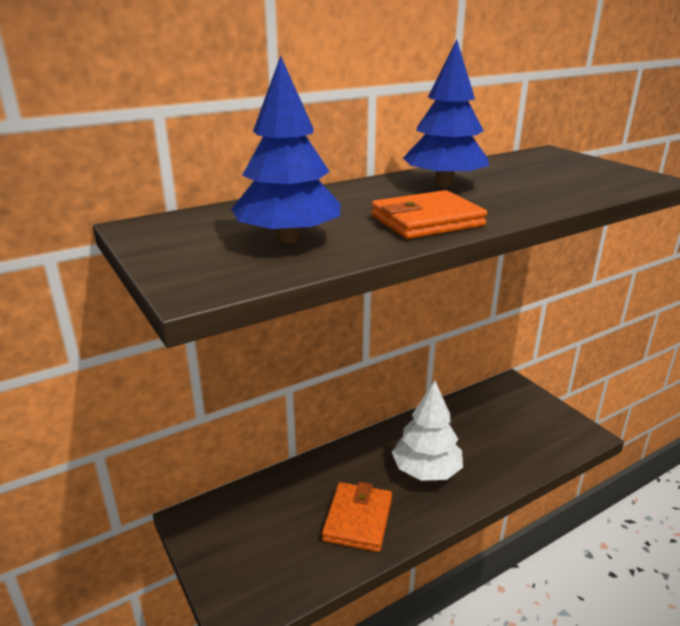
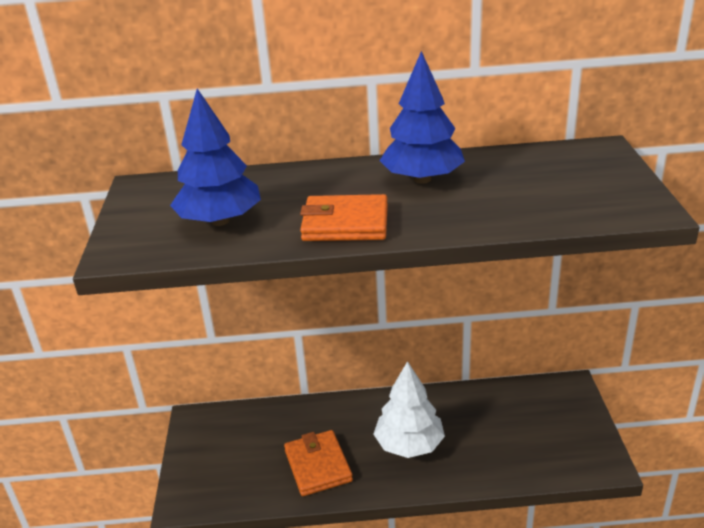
camera: 30 degrees right, 5 degrees up
(358, 519) = (318, 466): orange wallet -> orange wallet turned 60 degrees counterclockwise

